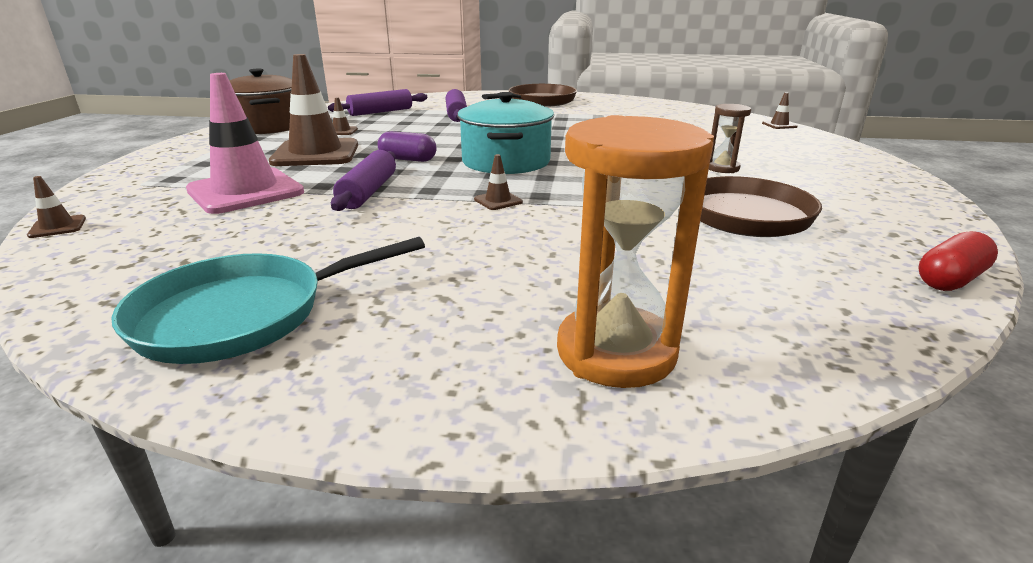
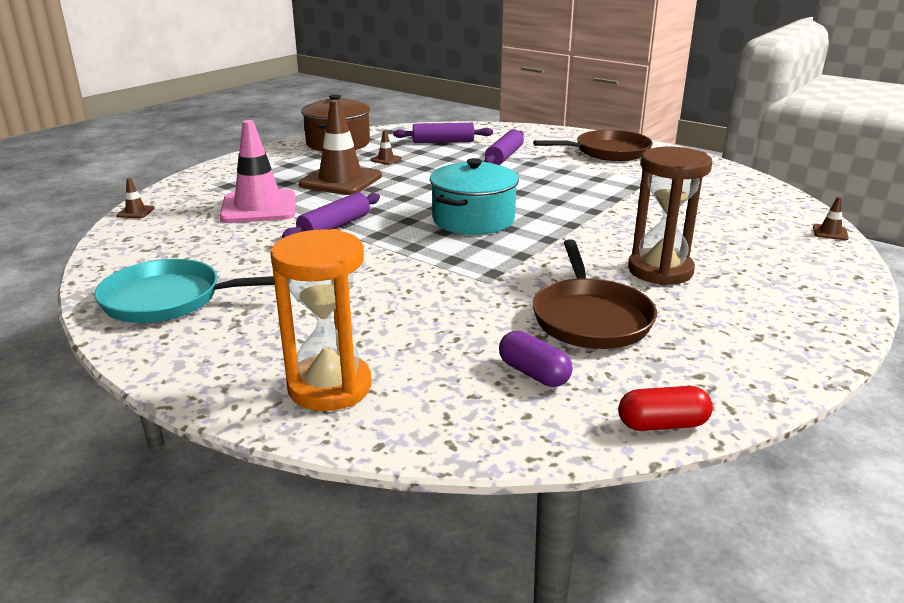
camera: 30 degrees right, 0 degrees up
(408, 159) = (400, 201): purple capsule -> purple capsule (534, 373)
(498, 201) = (414, 257): brown traffic cone -> none
(722, 168) = (660, 271): brown hourglass -> brown hourglass, size x1.90

